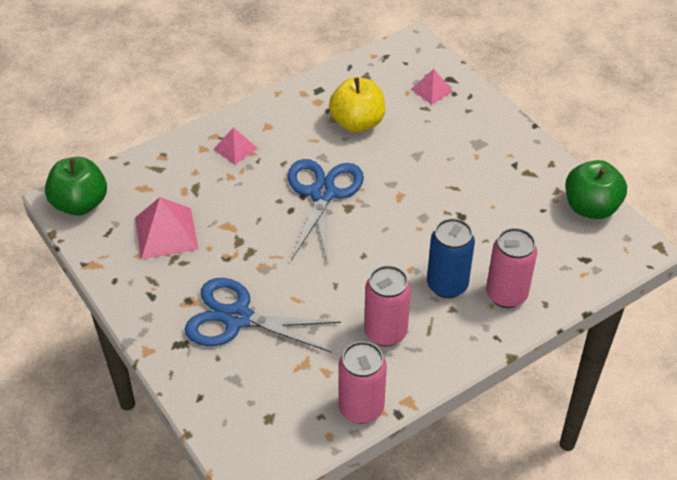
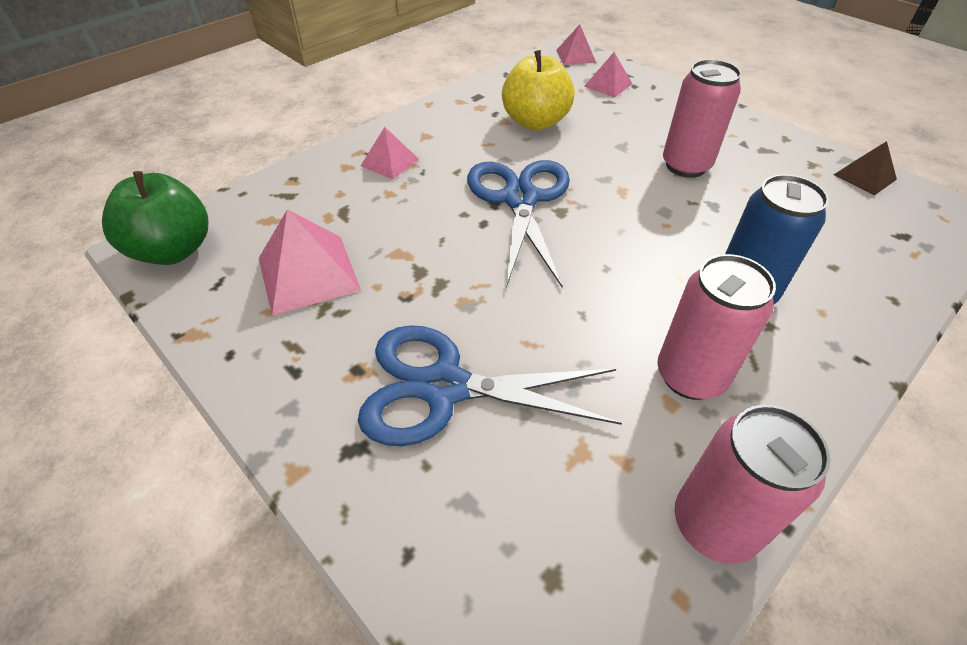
camera: 10 degrees left, 0 degrees up
(417, 53) = (575, 56): none -> pink pyramid
(506, 295) = (833, 294): pink can -> pink can (685, 166)
(590, 207) = (865, 177): green apple -> brown pyramid

